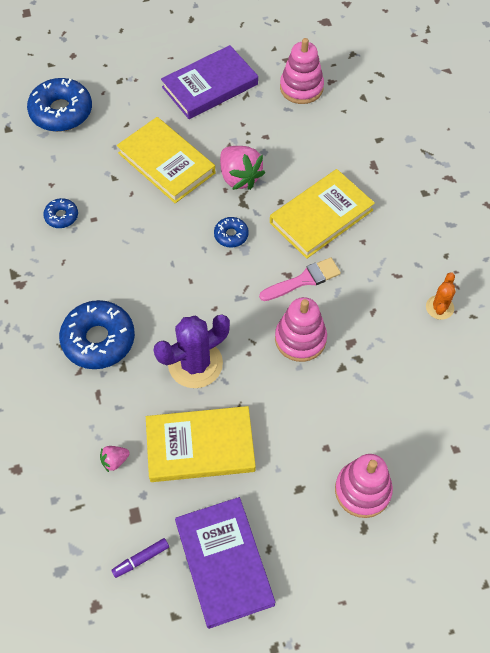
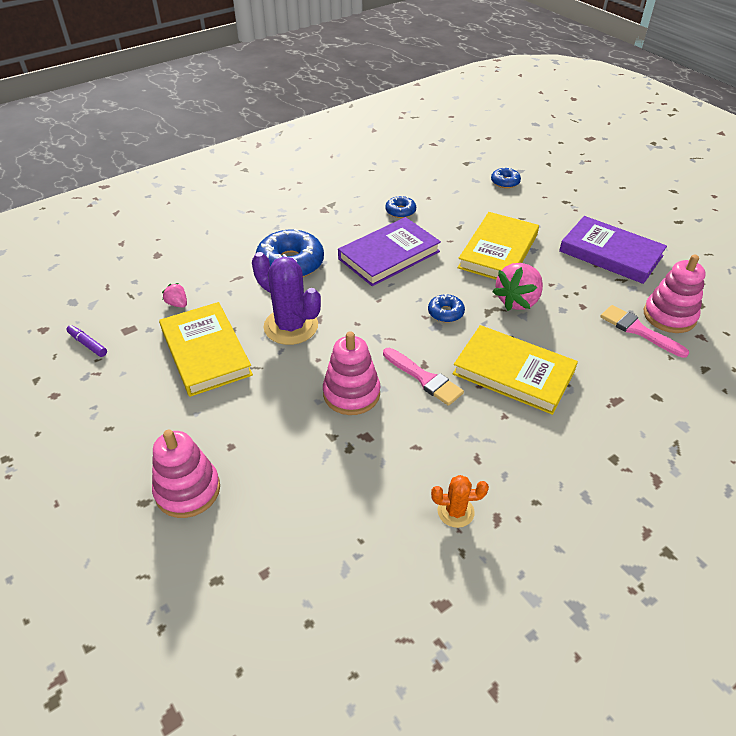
camera: 70 degrees right, 15 degrees down
(61, 112) = (505, 182): blue donut -> blue donut, size x0.50
(224, 563) = (90, 399): purple book -> purple book (389, 255)
(309, 115) = (638, 330): none -> pink brush

